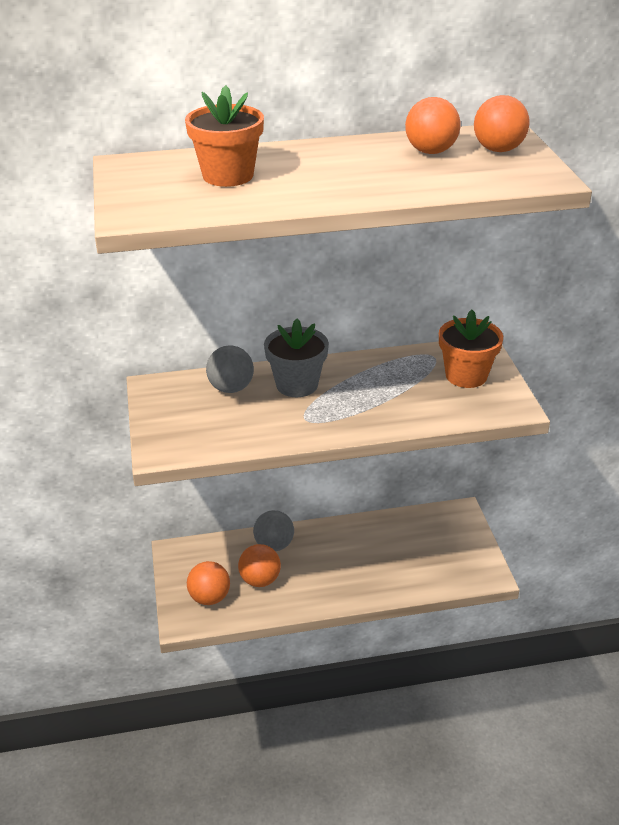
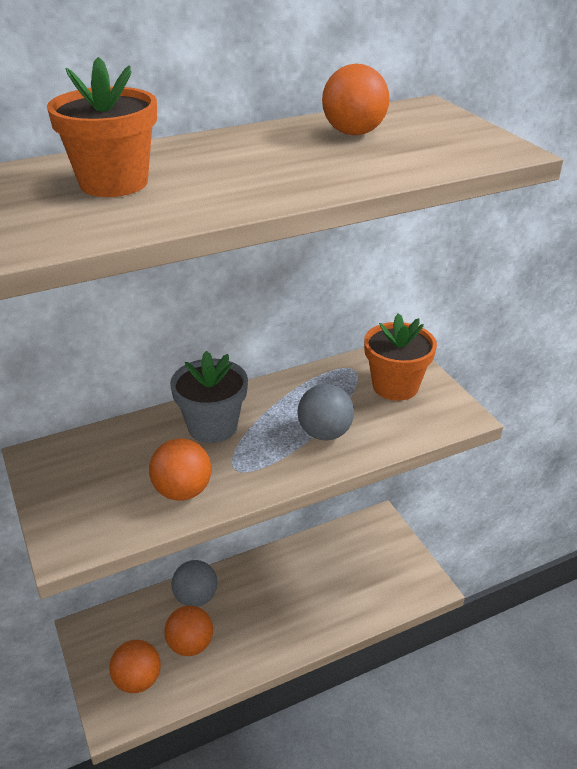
camera: 15 degrees left, 0 degrees up
(231, 388) = (135, 443): grey ball -> grey ball (324, 433)
(498, 150) = (429, 125): orange ball -> orange ball (183, 491)

